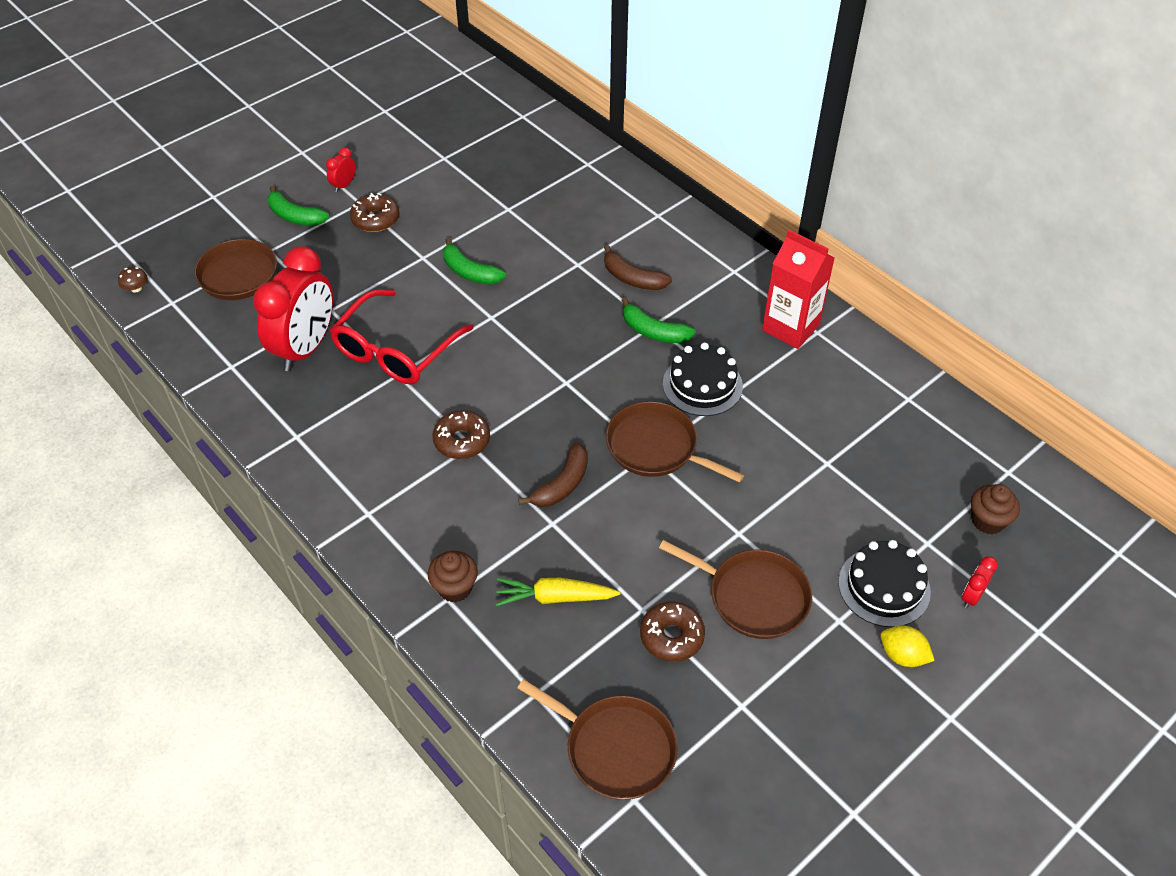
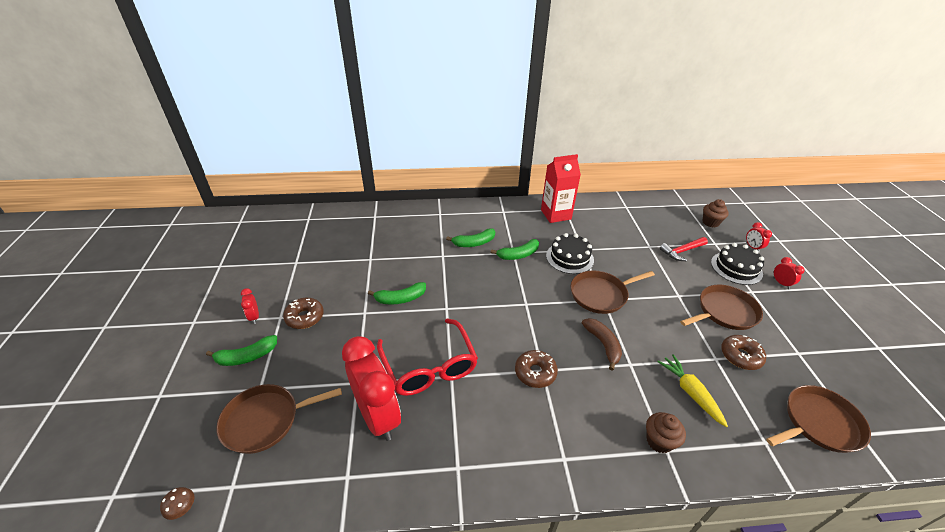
camera: 55 degrees left, 10 degrees down
(555, 597) = (690, 392): yellow carrot -> yellow carrot turned 120 degrees clockwise
(632, 278) = (474, 243): brown banana -> green banana
(856, 506) = (682, 251): none -> red hammer
(902, 655) = (781, 283): yellow lemon -> red clock

